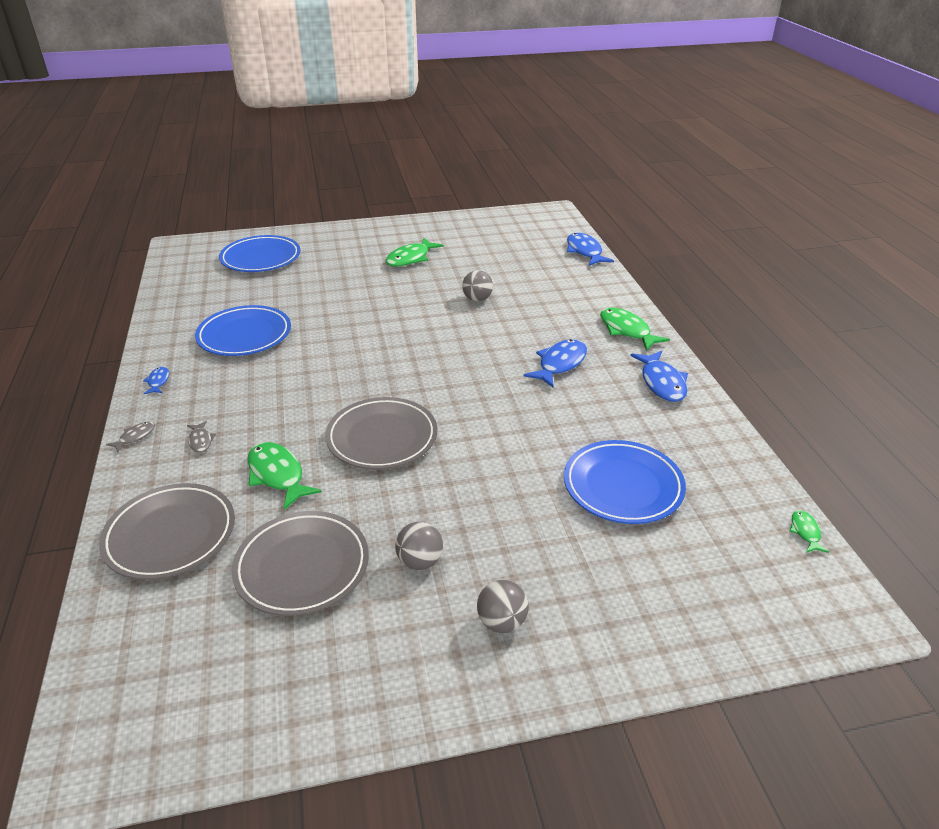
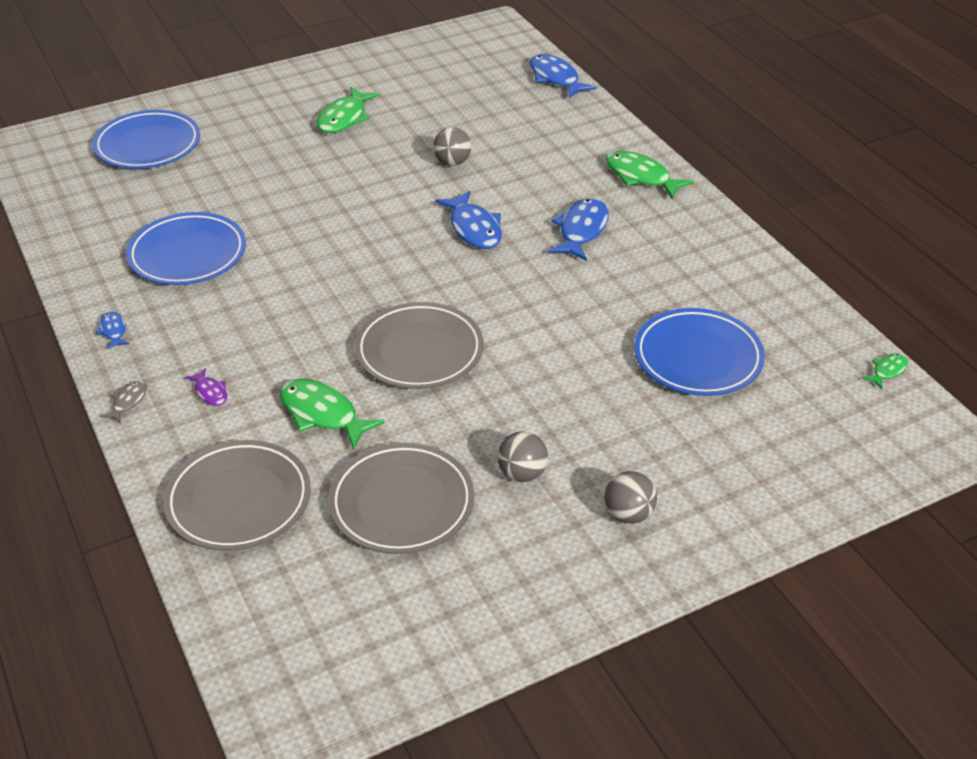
camera: 15 degrees left, 5 degrees up
(200, 441) = (210, 392): grey fish -> purple fish
(662, 383) = (700, 235): blue fish -> blue fish (474, 228)
(805, 532) = (887, 371): green fish -> green fish turned 60 degrees clockwise

